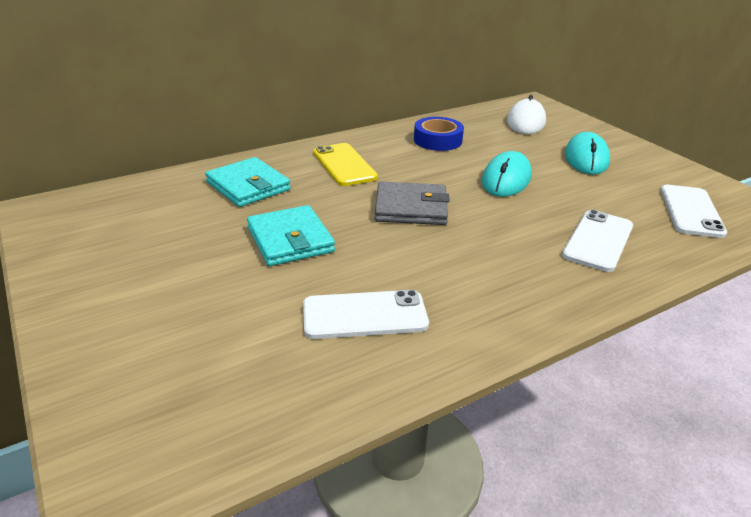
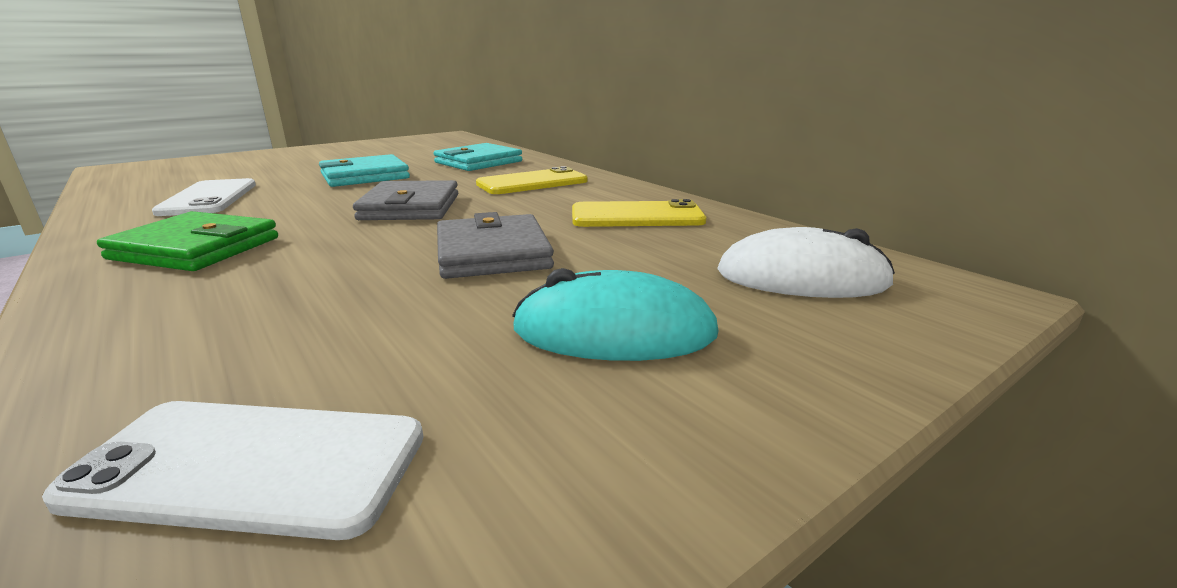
camera: 85 degrees right, 10 degrees down
(437, 140) = (636, 216): blue tape -> yellow phone
(506, 179) = (492, 253): turquoise mouse -> grey wallet
(512, 277) = (196, 248): none -> green wallet
(598, 240) = (227, 309): white phone -> none

